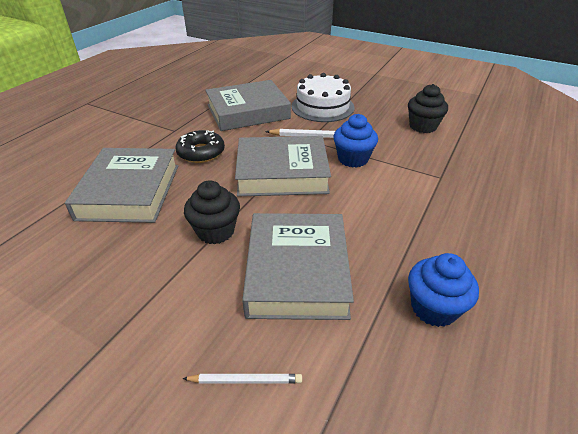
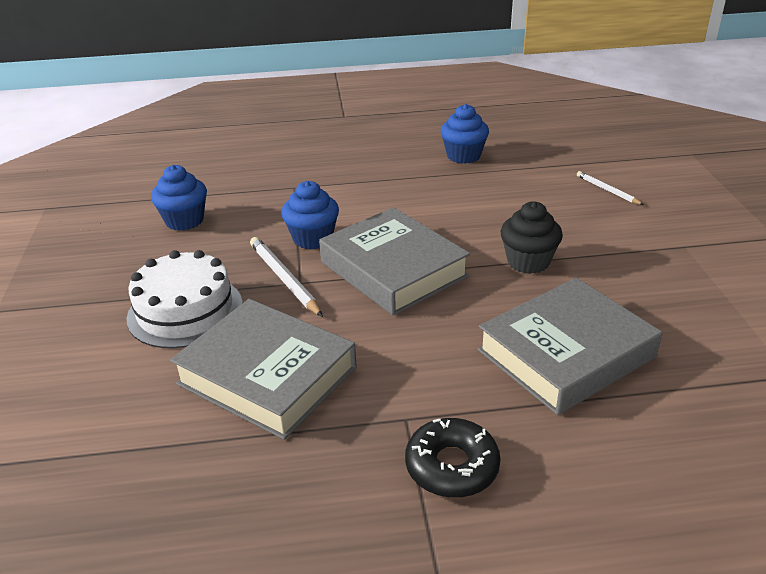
camera: 125 degrees left, 5 degrees down
(201, 152) = (427, 350): black donut -> black donut (452, 466)
(297, 271) = (508, 207): grey book -> none
(423, 126) = (184, 221): black cupcake -> blue cupcake

